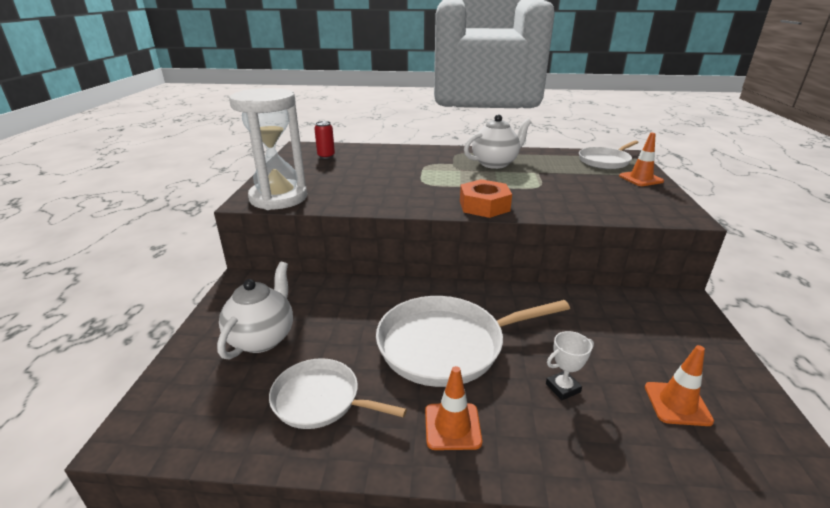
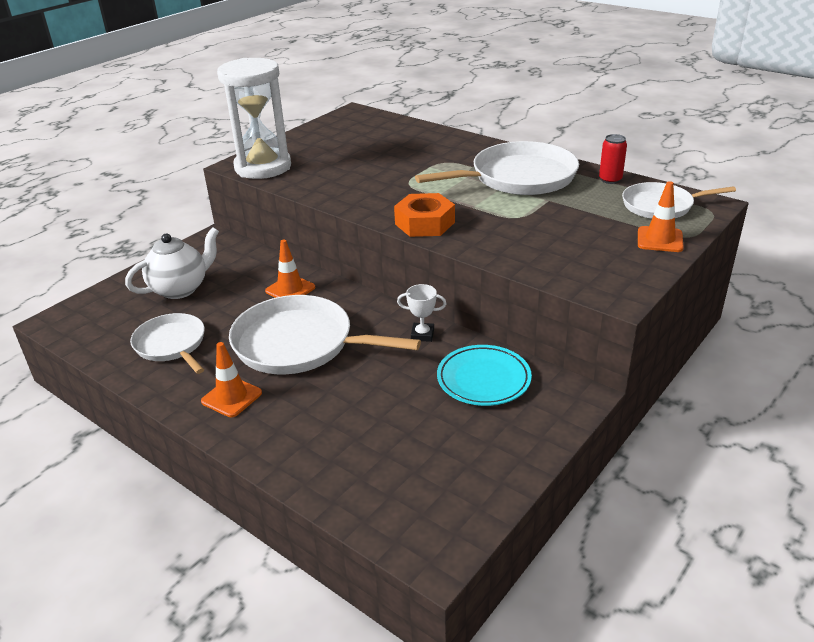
camera: 35 degrees right, 5 degrees up
(326, 156) = (360, 129): red can -> red can (610, 180)
(495, 163) = (518, 178): white teapot -> white pan
(563, 388) = (343, 409): white trophy -> white trophy (422, 335)
(618, 315) = (483, 379): none -> turquoise plate
(677, 404) = (418, 460): orange traffic cone -> orange traffic cone (290, 289)

